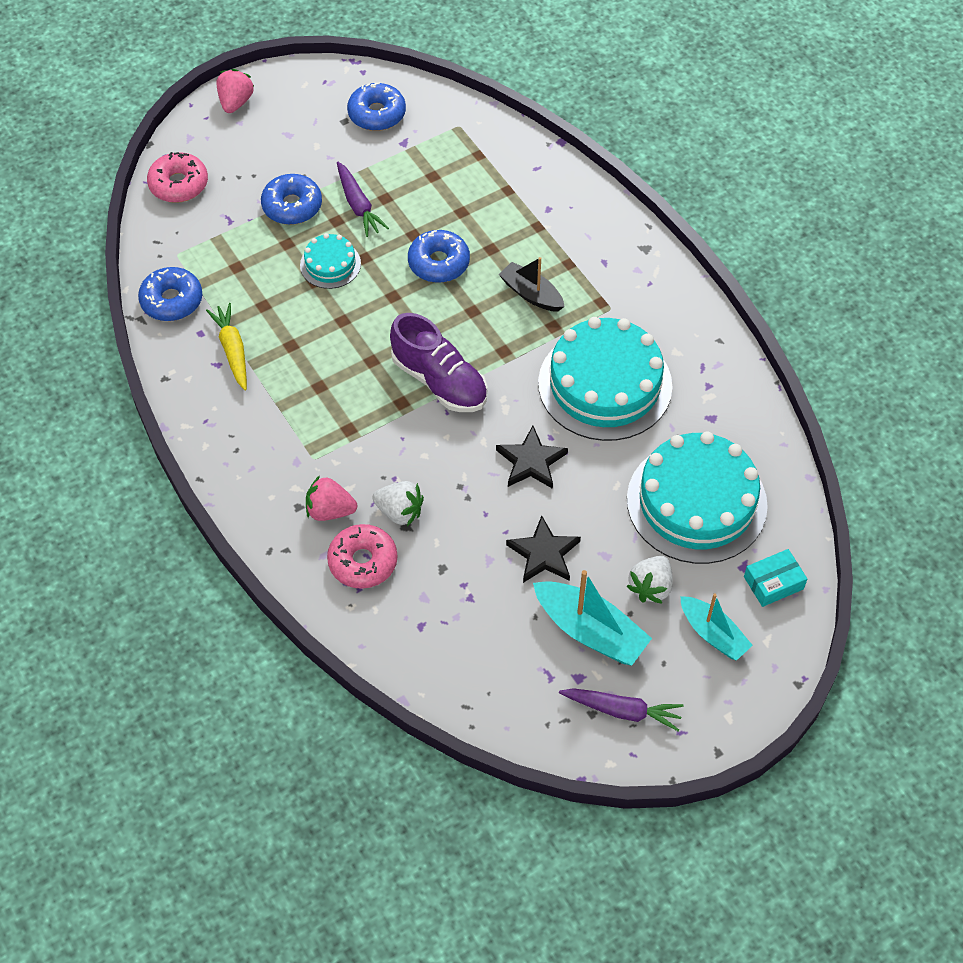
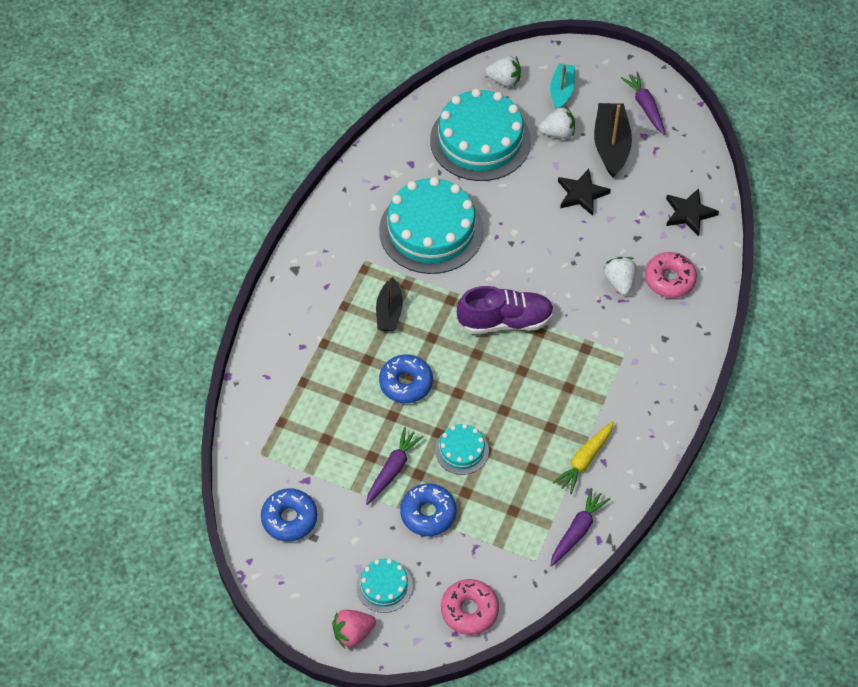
camera: 125 degrees left, 0 degrees up
(172, 300) = (577, 531): blue donut -> purple carrot
(256, 142) = (384, 586): none -> turquoise cake
(330, 511) = (652, 319): pink strawberry -> none
(439, 381) = (505, 321): purple shoe -> purple shoe turned 75 degrees clockwise
(531, 461) = (523, 236): black star -> black star (689, 213)
(590, 631) = (611, 146): turquoise boat -> black boat
(773, 583) = (504, 80): turquoise box -> white strawberry

